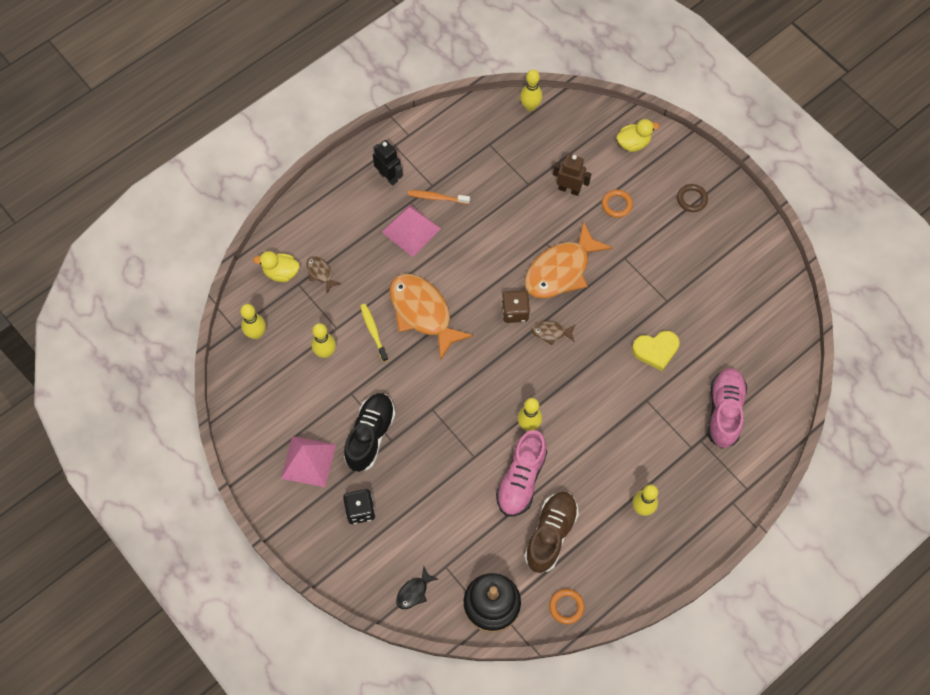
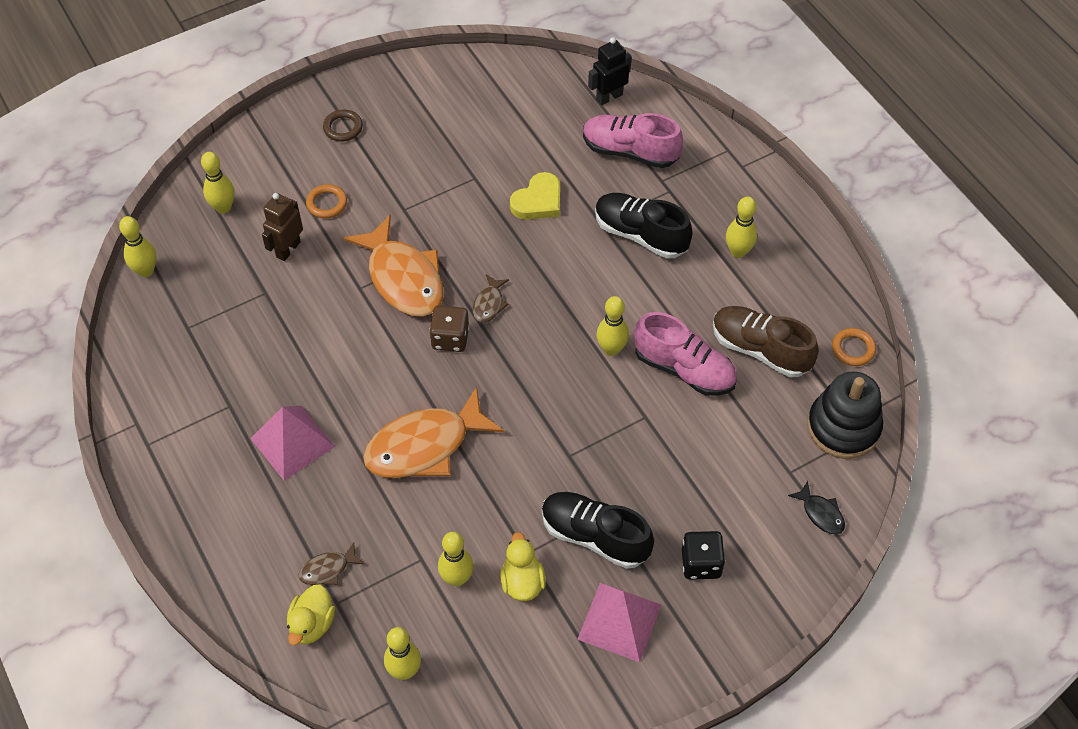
camera: 80 degrees left, 10 degrees down
(373, 331) = (439, 511): yellow toothbrush -> none
(388, 176) = (197, 459): black robot -> black robot (609, 97)
(437, 197) = (251, 403): orange toothbrush -> none
(596, 139) = (223, 207): none -> yellow bowling pin
(633, 143) = (243, 170): yellow duck -> yellow duck (522, 582)
(641, 431) = (640, 235): none -> black shoe
(656, 350) = (538, 201): yellow heart -> yellow heart turned 45 degrees clockwise

